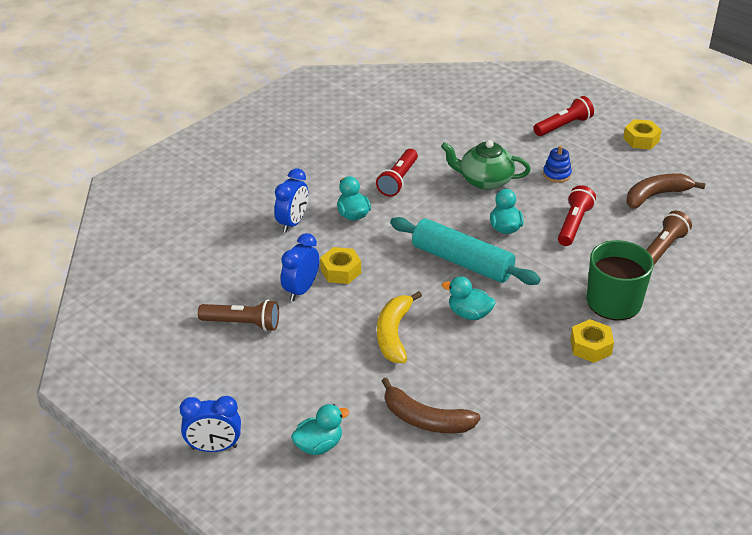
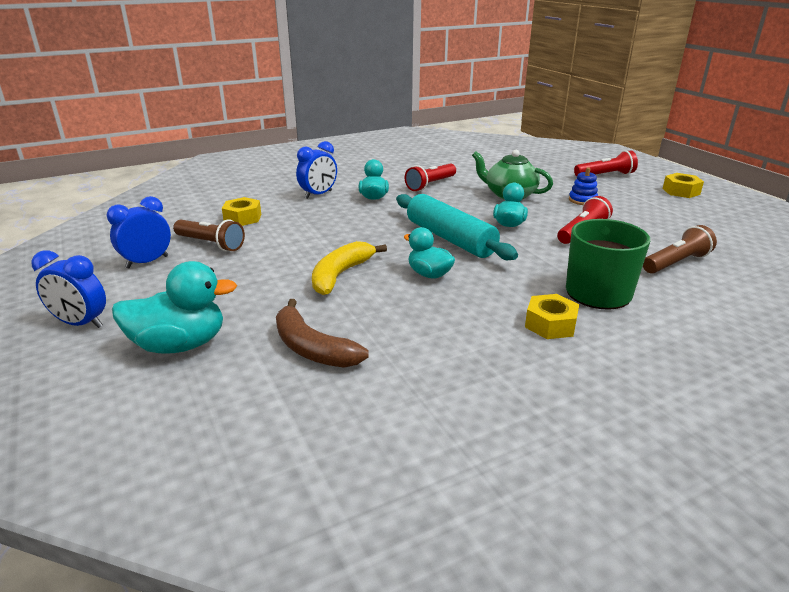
camera: 20 degrees right, 10 degrees down
(301, 290) = (284, 232): blue clock -> blue clock (147, 262)
(319, 445) = (180, 345): turquoise duck -> turquoise duck, size x1.58
(341, 271) = (331, 227): yellow nut -> yellow nut (243, 218)
(656, 195) = (683, 226): brown banana -> none

